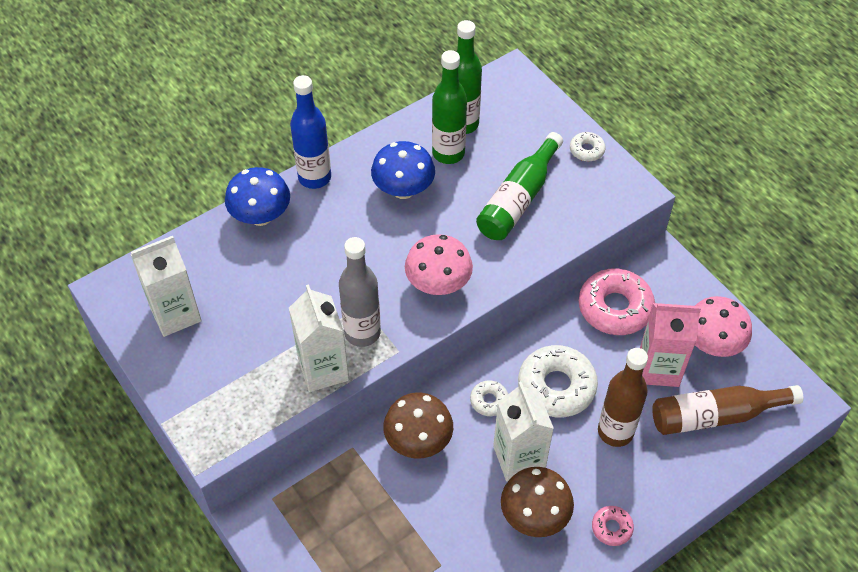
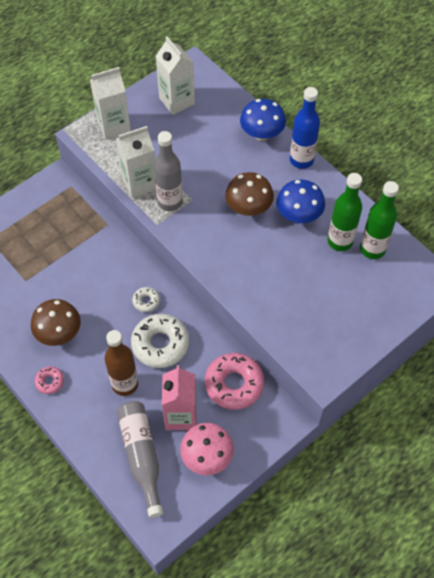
camera: 85 degrees right, 5 degrees up
(418, 441) = (113, 261): brown mushroom -> brown mushroom (248, 208)
(438, 284) = (215, 243): pink mushroom -> none
(518, 199) = (301, 291): green bottle -> none
(519, 458) = (102, 322): white carton -> white carton (114, 126)
(586, 150) = (361, 339): white donut -> none
(715, 415) = (141, 456): brown bottle -> grey bottle

